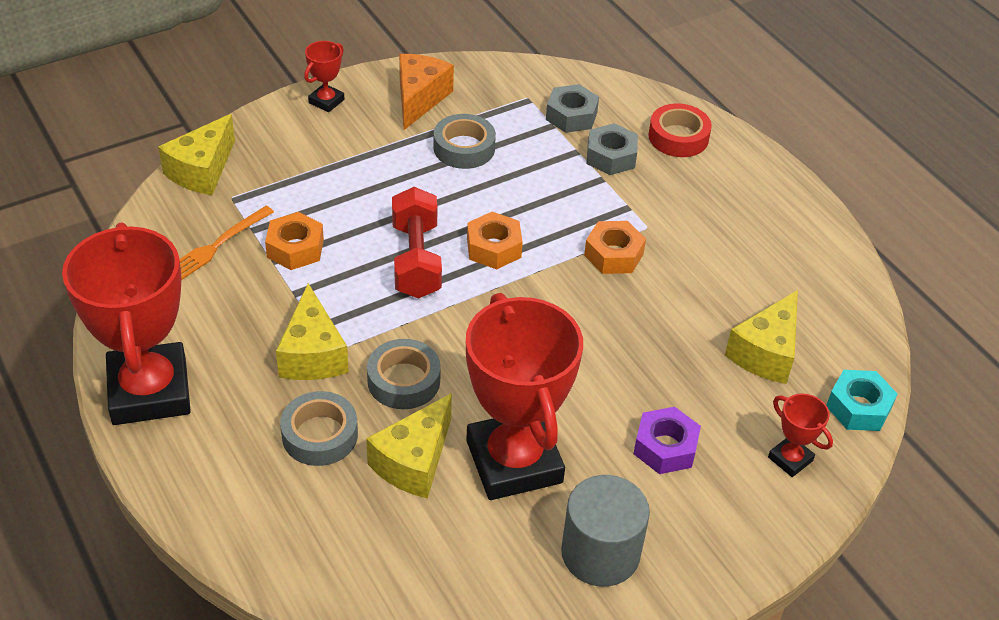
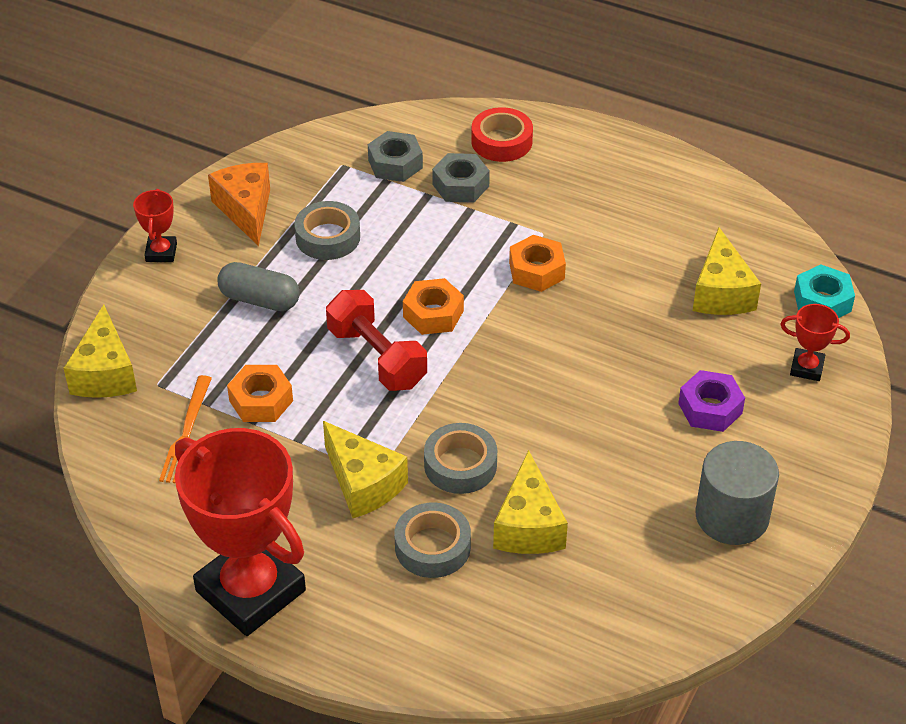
camera: 30 degrees left, 0 degrees up
(366, 171) = (259, 299): none -> grey capsule
(514, 462) = (606, 482): red trophy -> none

